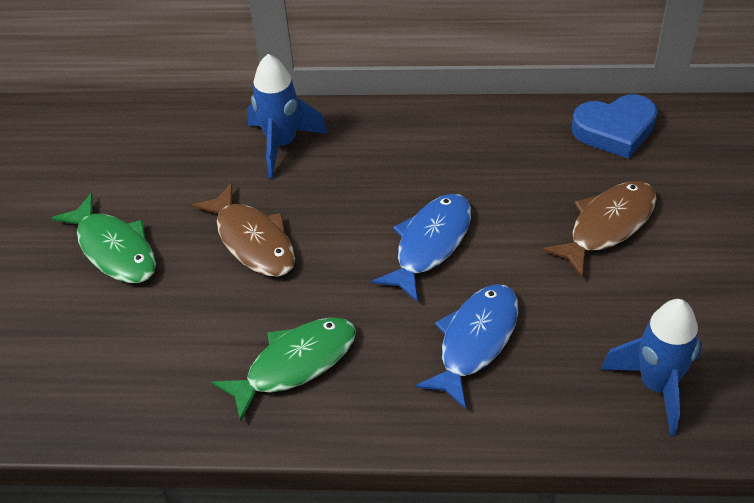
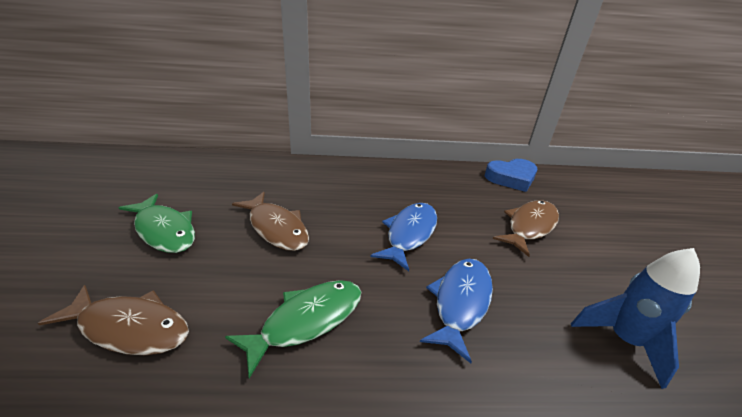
camera: 10 degrees left, 15 degrees down
(113, 372) = (129, 328): none -> brown fish
(282, 144) = (301, 176): blue rocket -> none

